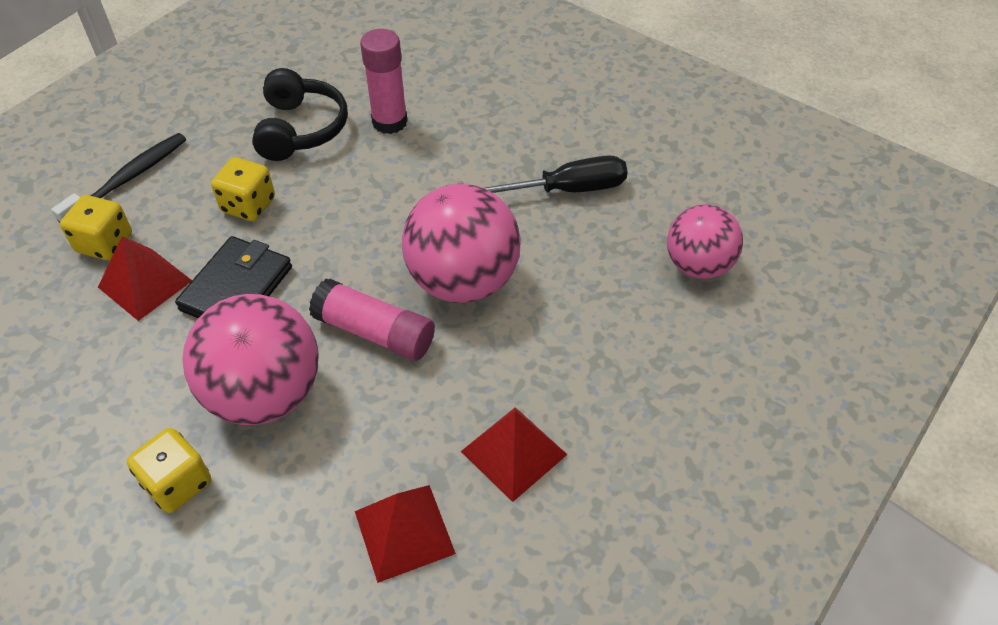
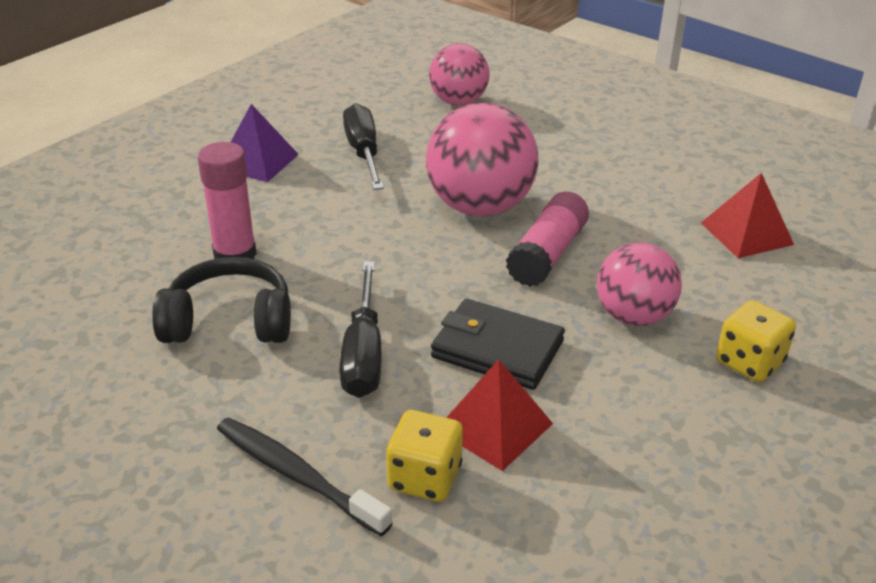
camera: 90 degrees left, 15 degrees down
(248, 205) = (363, 353): yellow dice -> black screwdriver
(265, 394) = (633, 316): pink ball -> pink ball, size x0.65
(513, 453) = (658, 185): red pyramid -> none
(543, 119) = (257, 161): none -> purple pyramid

